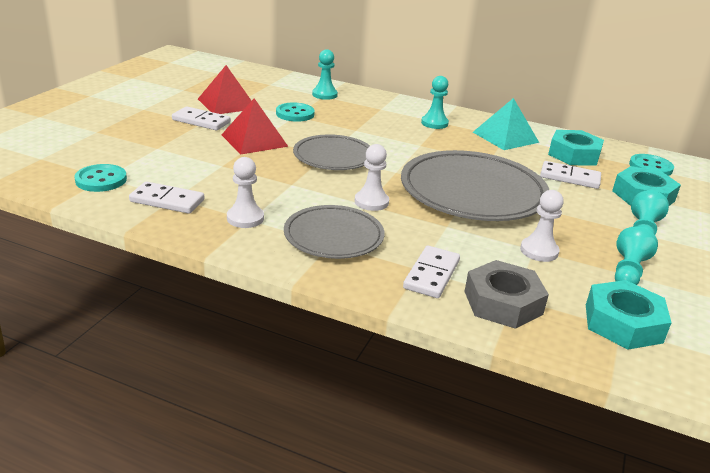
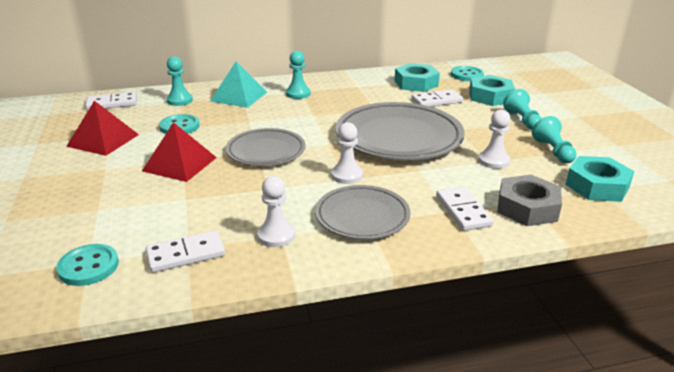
camera: 35 degrees left, 0 degrees up
(201, 121) = (103, 166): white domino -> white domino (112, 103)
(505, 137) = (359, 86): turquoise pyramid -> turquoise pyramid (239, 96)

